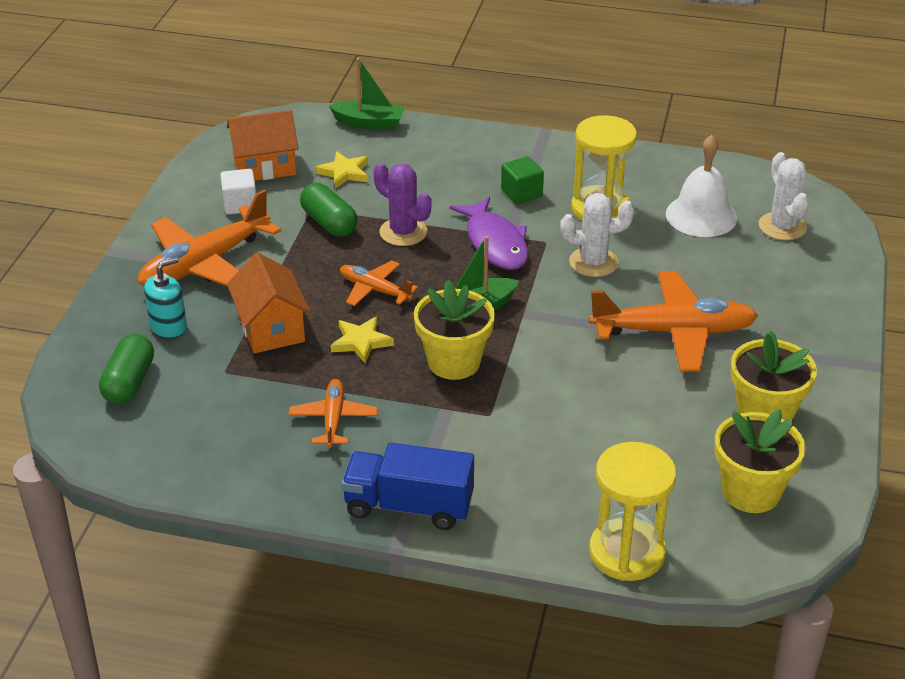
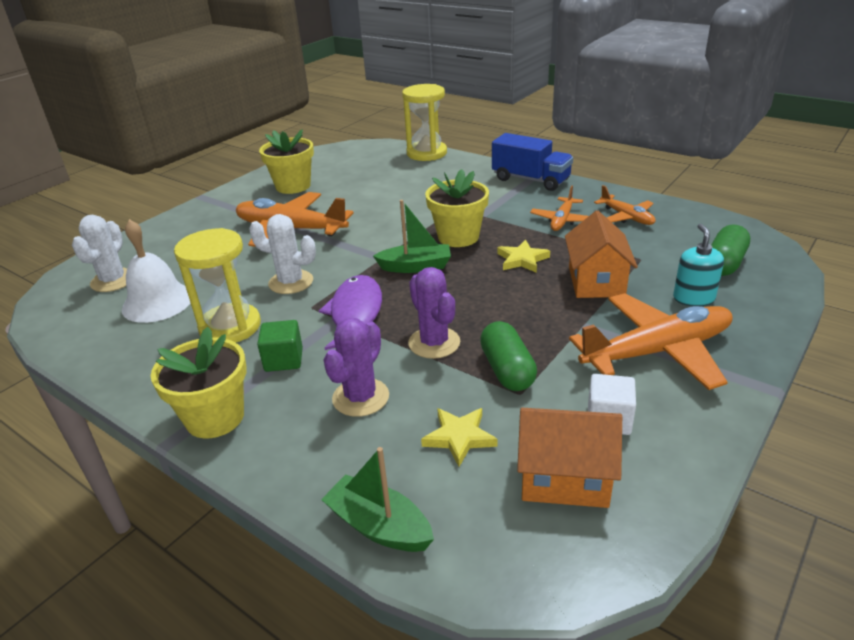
camera: 155 degrees left, 5 degrees down
(168, 327) = (693, 298): turquoise soap dispenser -> turquoise soap dispenser turned 105 degrees clockwise
(374, 290) = (491, 295): orange plane -> orange plane (626, 217)
(434, 181) = (360, 397): none -> purple cactus
(751, 492) = (342, 163): yellow flower pot -> yellow flower pot (215, 417)

